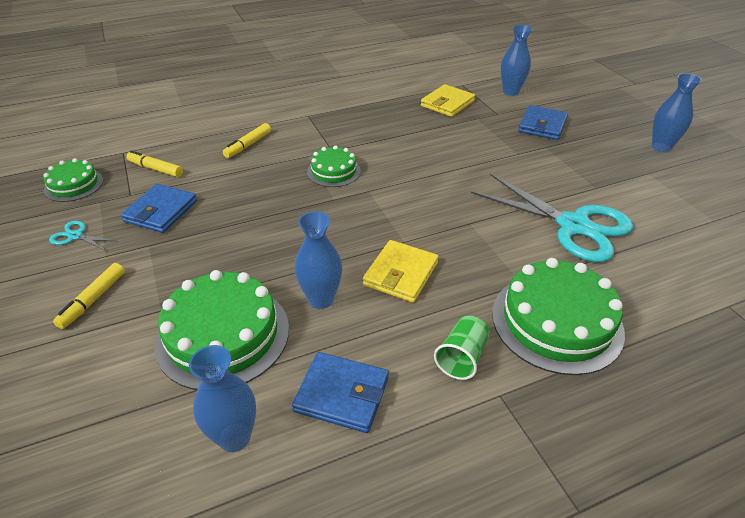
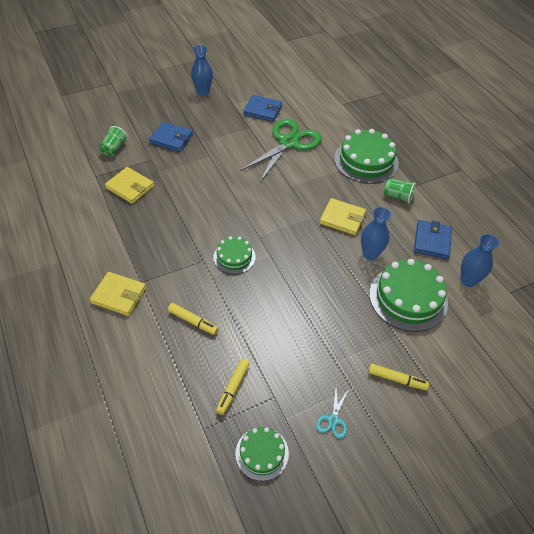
camera: 95 degrees left, 10 degrees up
(161, 211) = (295, 365): blue wallet -> blue wallet (262, 110)
(294, 105) = (119, 295): none -> yellow wallet
(510, 92) = (114, 148): blue vase -> green cup
(573, 226) = (288, 143): turquoise scissors -> green scissors

